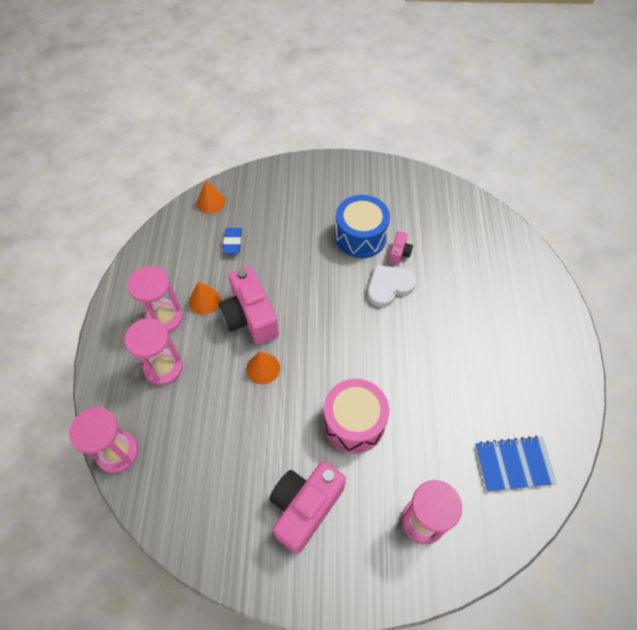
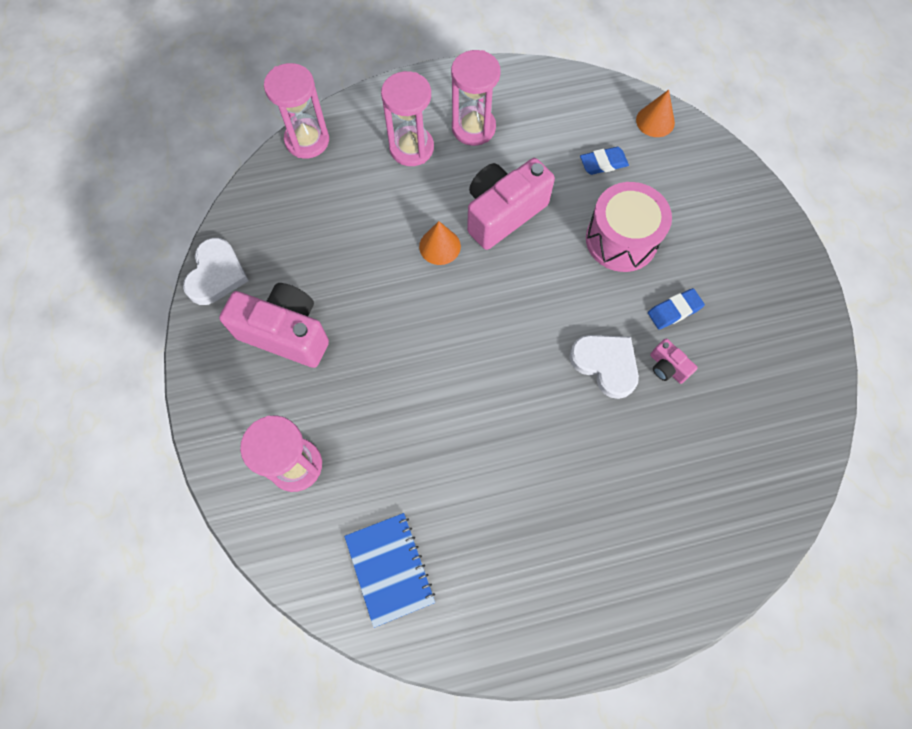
camera: 75 degrees right, 10 degrees up
(204, 301) = (509, 160): orange cone -> none
(227, 563) = (216, 274): none -> white heart
(354, 423) = (397, 362): pink drum -> pink drum (621, 239)
(360, 237) = (674, 310): blue drum -> blue eraser
(399, 253) = (667, 367): pink camera -> pink camera turned 45 degrees clockwise

